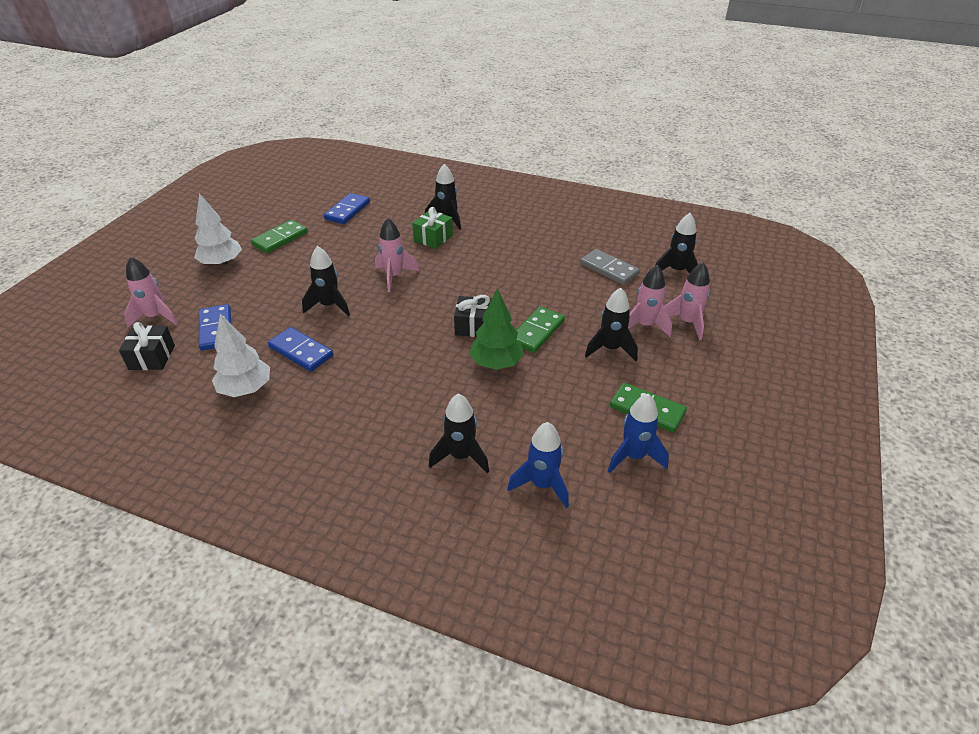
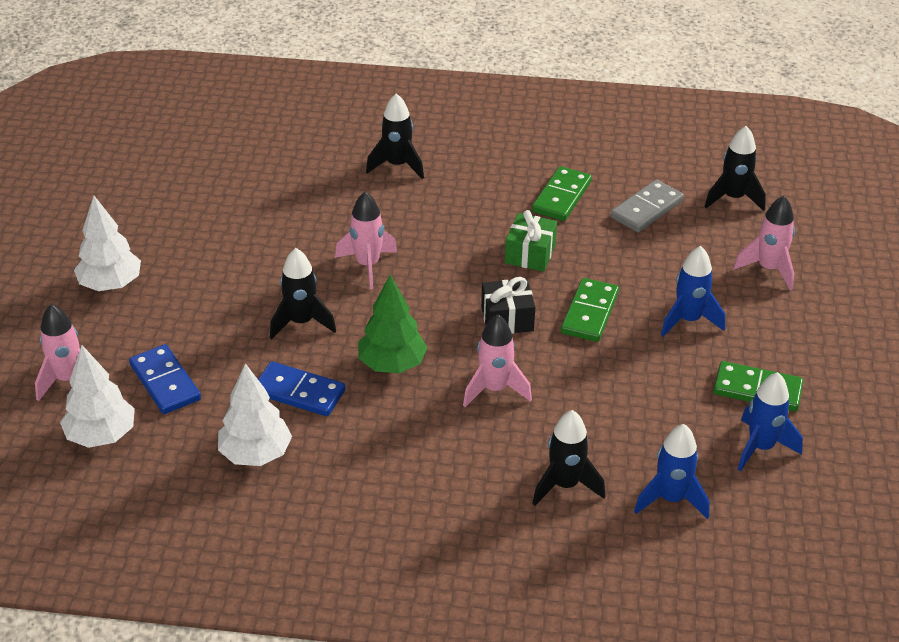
camera: 15 degrees left, 0 degrees up
(152, 357) = (101, 435): black gift -> white tree
(280, 239) = (173, 233): green domino -> green domino (561, 197)
(347, 211) = (247, 172): blue domino -> none
(433, 238) = (392, 198): green gift -> green gift (530, 254)
(496, 363) = (556, 363): green tree -> green tree (392, 364)
(608, 269) = (647, 209): grey domino -> grey domino turned 75 degrees counterclockwise
(610, 349) = (688, 320): black rocket -> blue rocket
(645, 325) = (719, 282): pink rocket -> pink rocket (494, 389)

